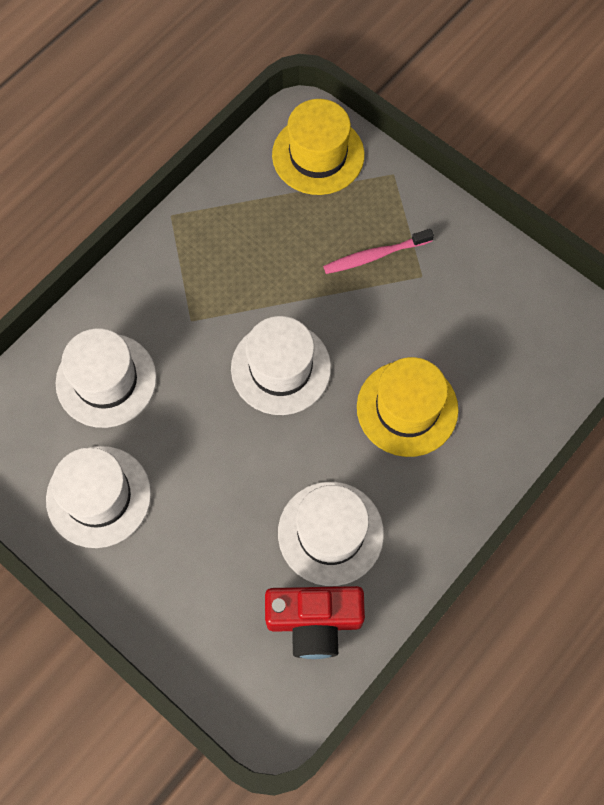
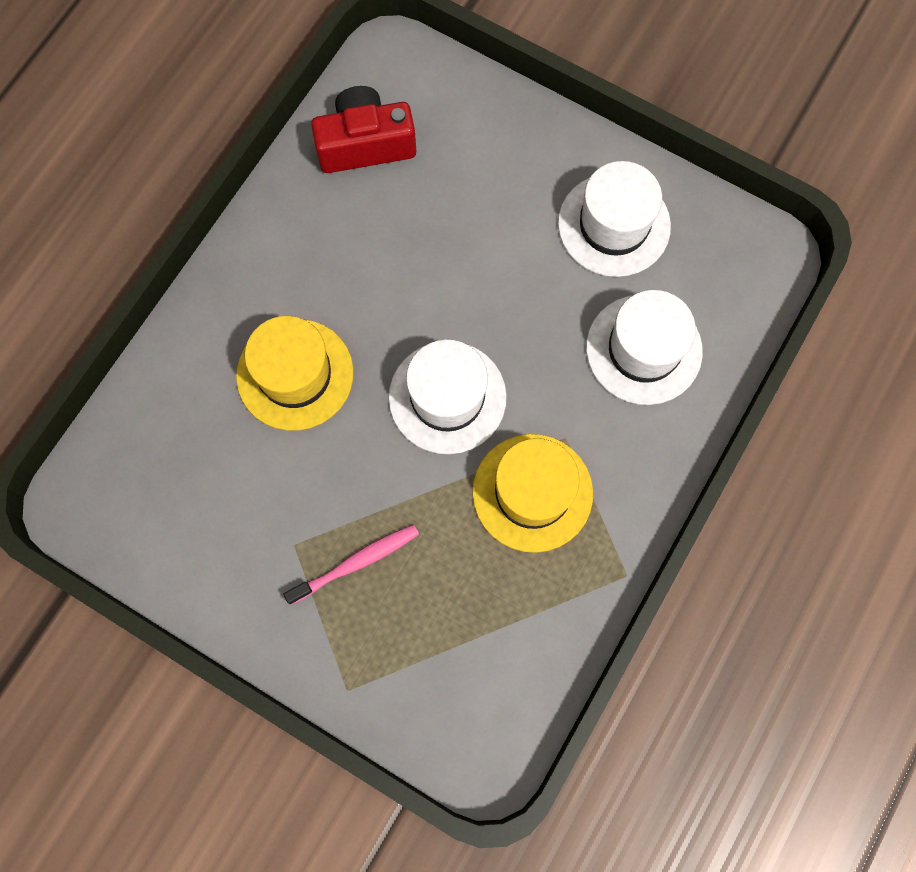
camera: 170 degrees right, 5 degrees up
(318, 155) = (453, 702): yellow hat -> yellow hat (532, 492)
(330, 533) = (361, 228): white hat -> none

